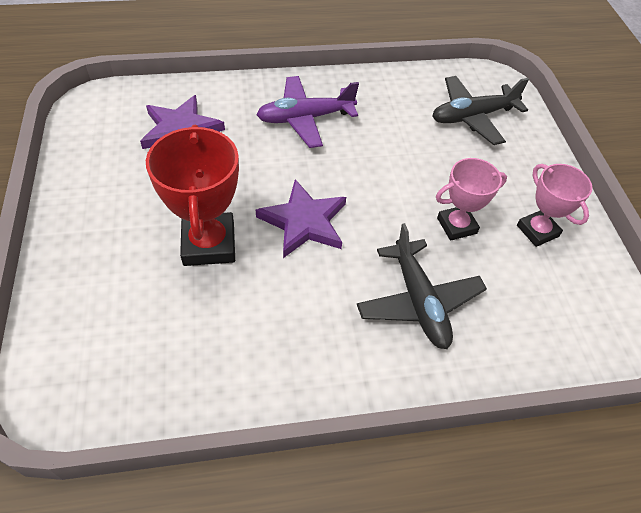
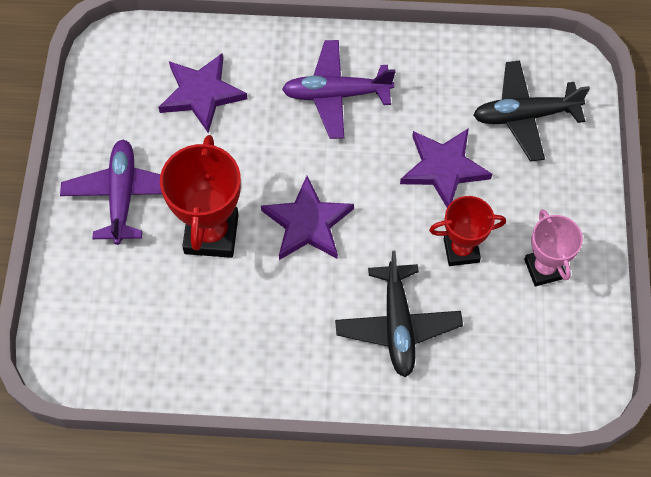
camera: 15 degrees right, 10 degrees up
(111, 222) = (122, 196): none -> purple plane
(417, 162) = (443, 168): none -> purple star
(456, 225) = (461, 250): pink trophy -> red trophy

